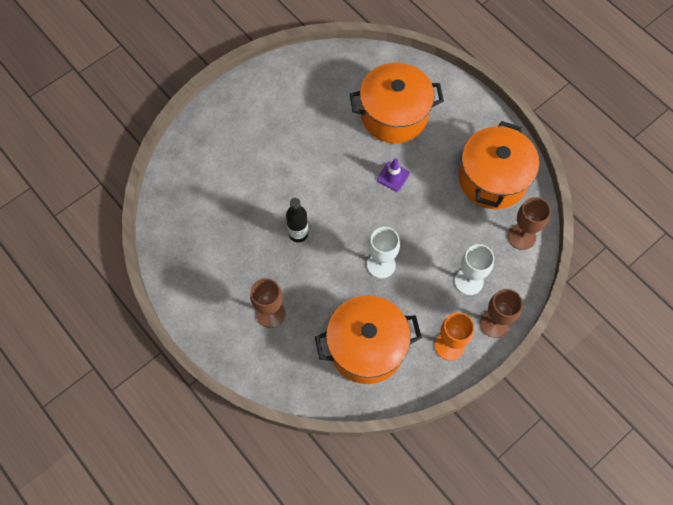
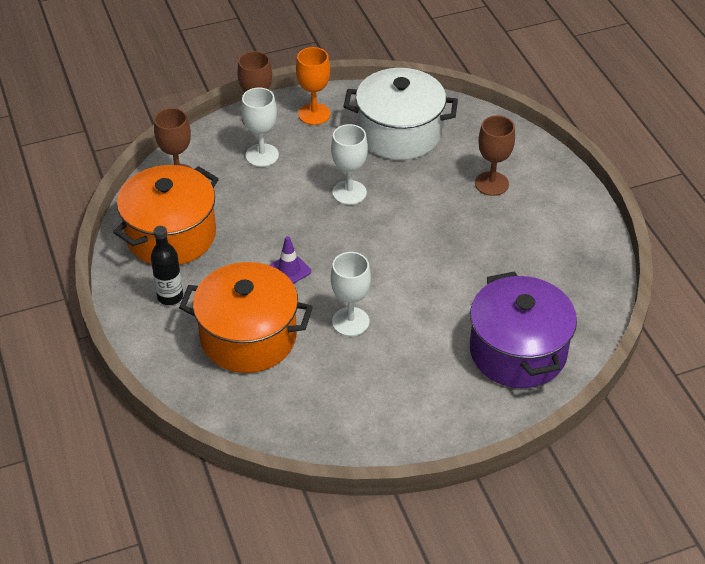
camera: 160 degrees left, 20 degrees down
(210, 161) = (518, 351): none -> purple pot
(298, 234) = (432, 244): black bottle -> black bottle (170, 297)
(332, 148) = (350, 322): none -> white goblet
(366, 347) = (399, 133): orange pot -> white pot

